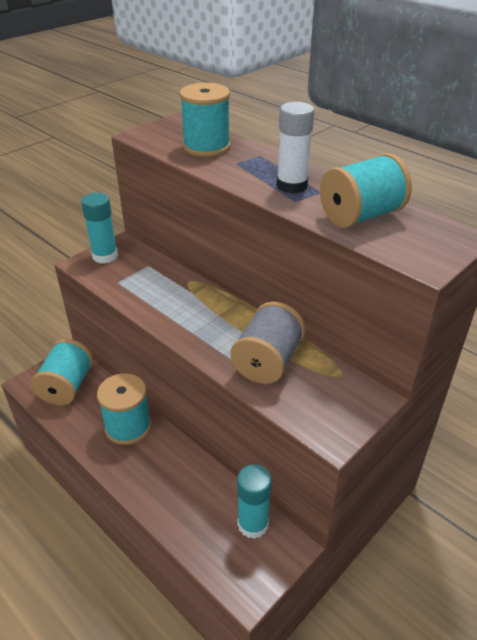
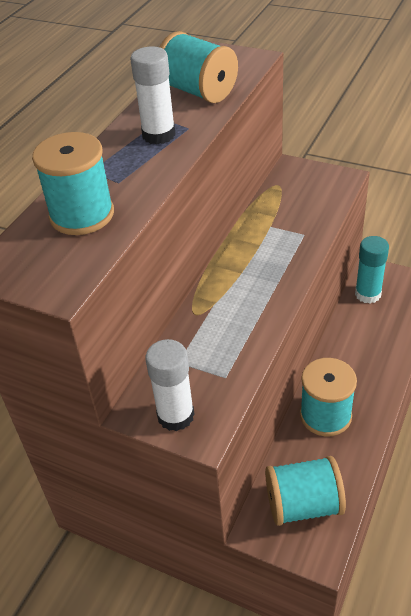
camera: 105 degrees left, 5 degrees up
(105, 256) = (175, 415): turquoise glue stick -> white glue stick
(267, 361) = (287, 225): grey spool -> none

